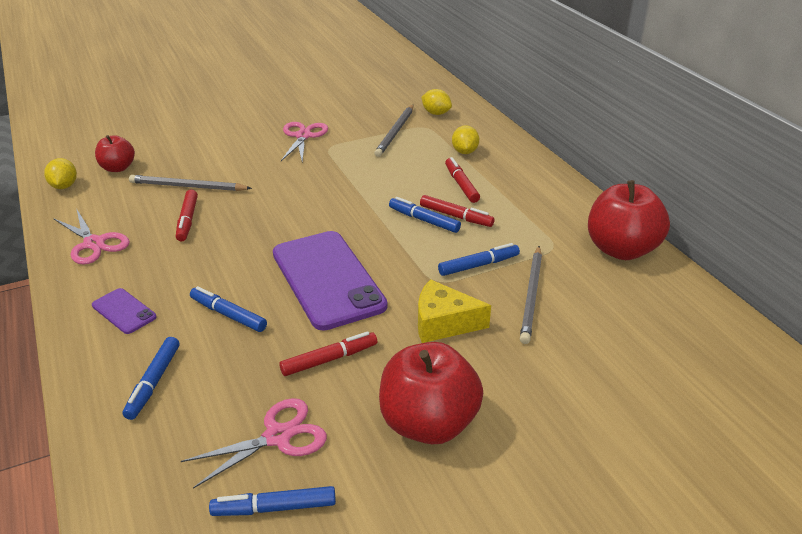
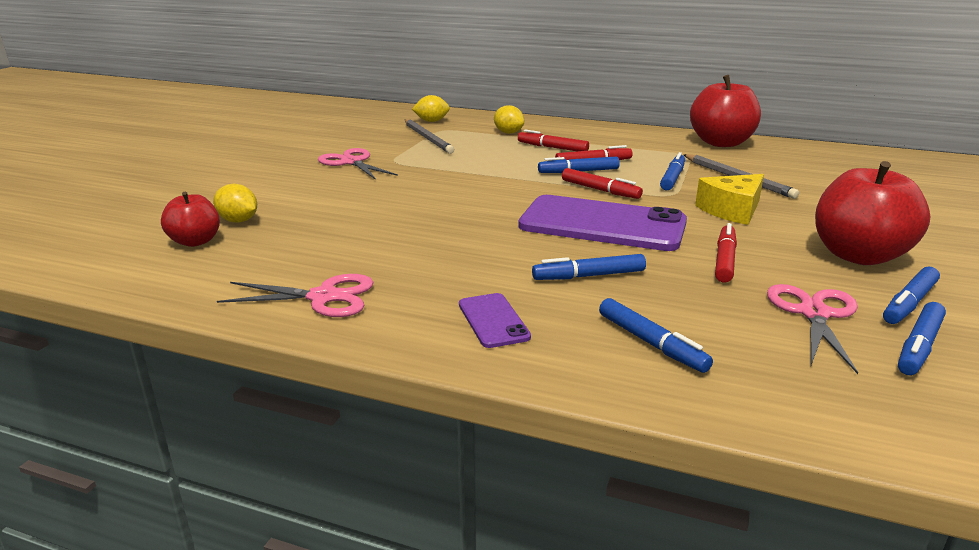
camera: 45 degrees left, 10 degrees down
(64, 186) = (156, 277): yellow lemon -> yellow lemon (238, 221)
(124, 311) = (493, 320): purple phone -> purple phone turned 75 degrees clockwise
(187, 186) = (320, 225): grey pencil -> none
(188, 220) = (383, 243): red marker -> red marker (600, 190)
(355, 481) = (909, 303): none -> blue marker

